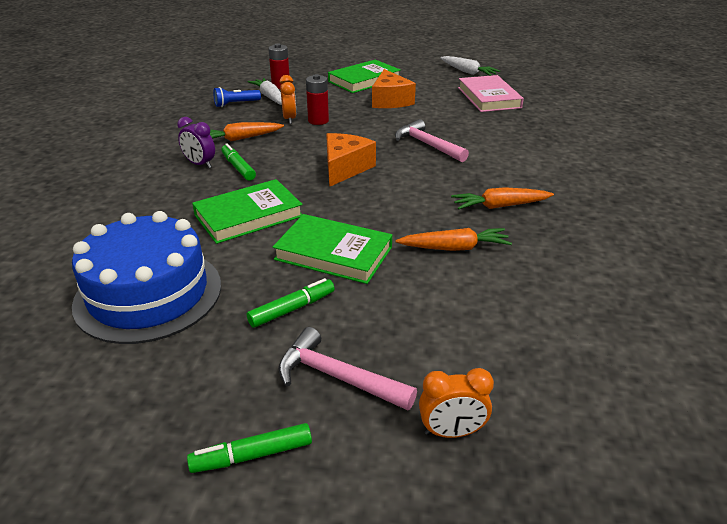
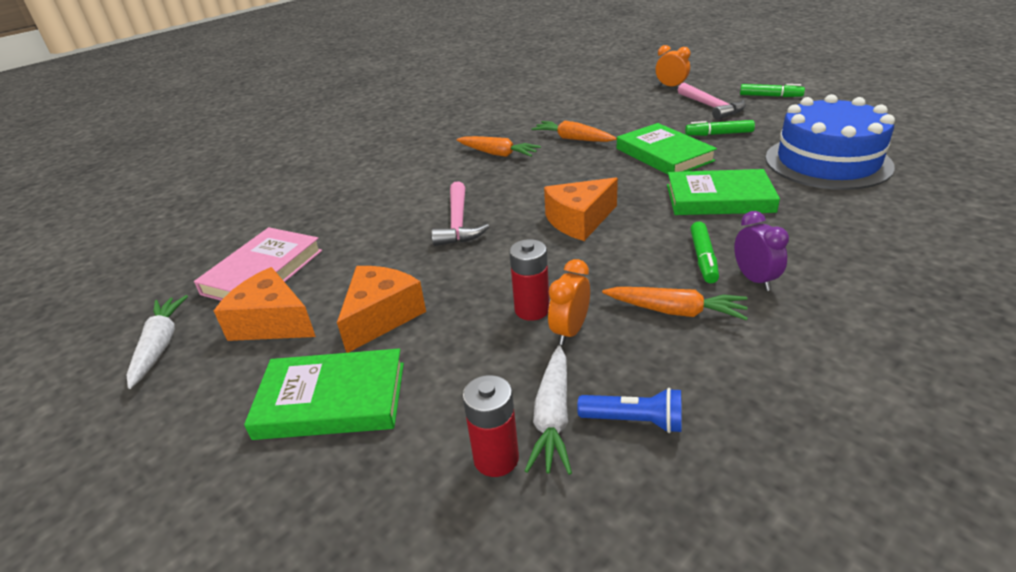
camera: 140 degrees left, 0 degrees up
(437, 87) = (272, 322): none -> orange cheese

